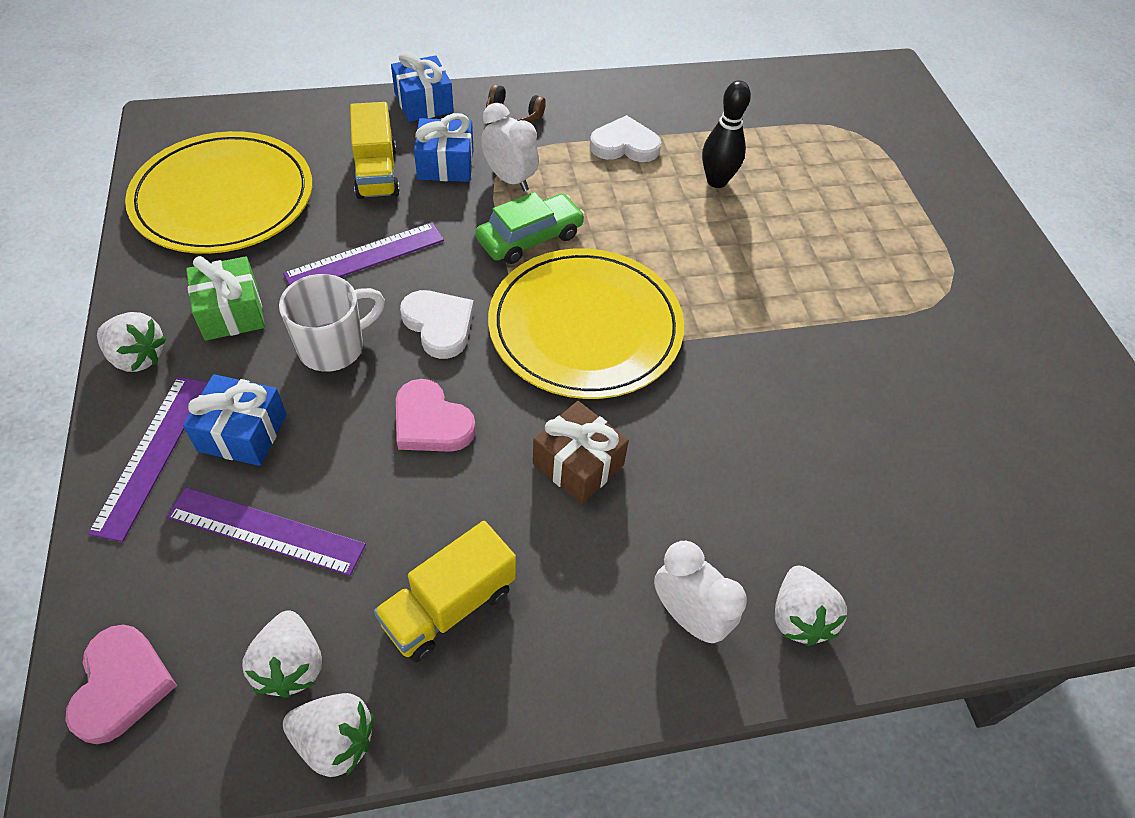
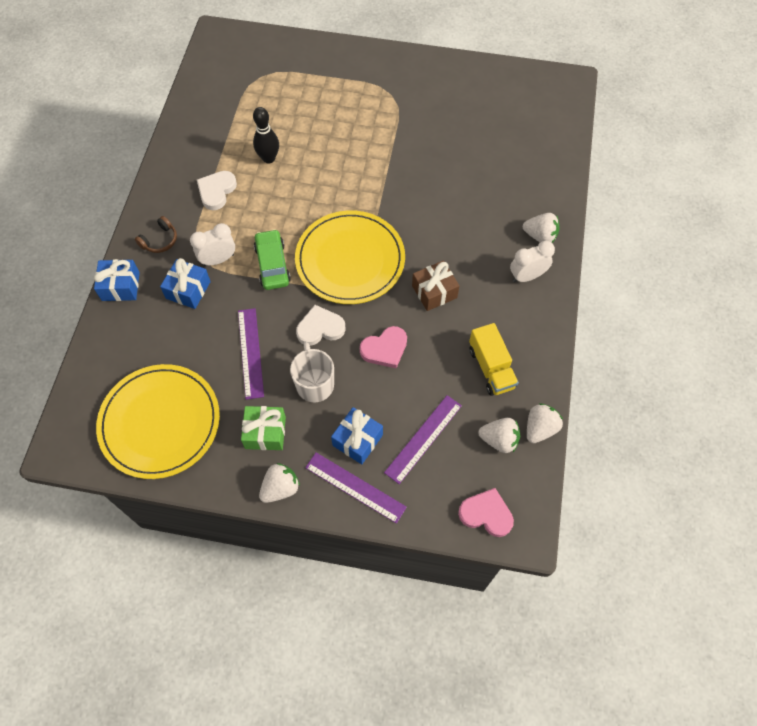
camera: 65 degrees left, 10 degrees up
(376, 172) = (177, 330): yellow truck -> none

